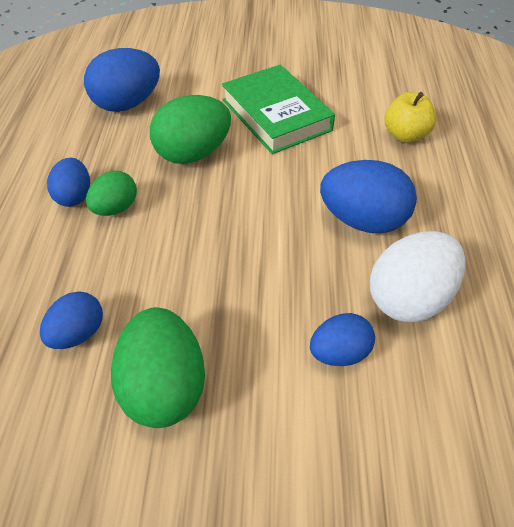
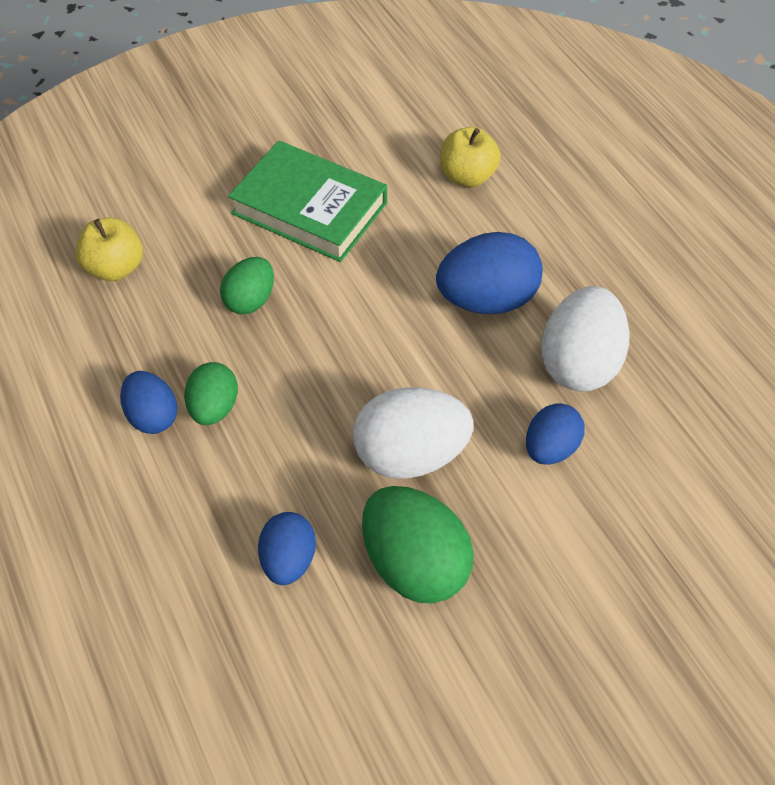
camera: 30 degrees left, 5 degrees up
(127, 104) = (115, 268): blue egg -> yellow apple
(193, 154) = (250, 300): green egg -> green egg, size x0.60
(223, 302) = (410, 454): none -> white egg

